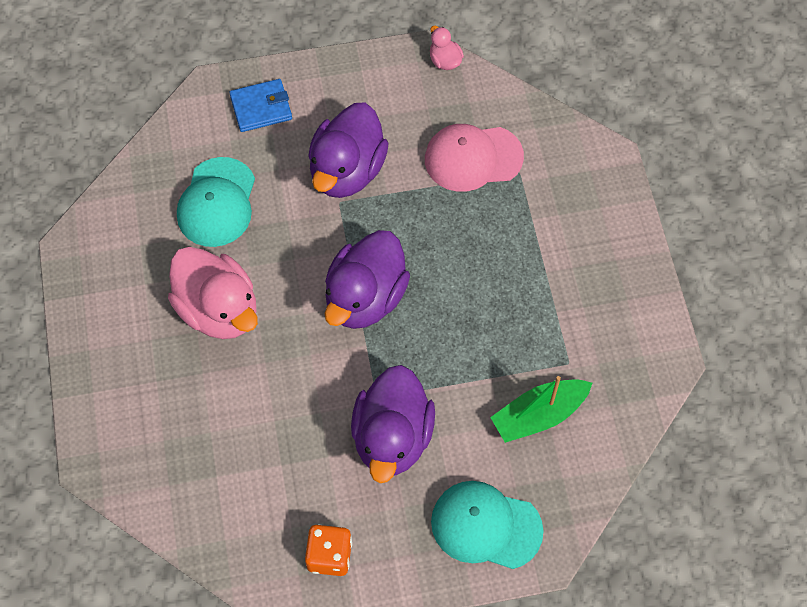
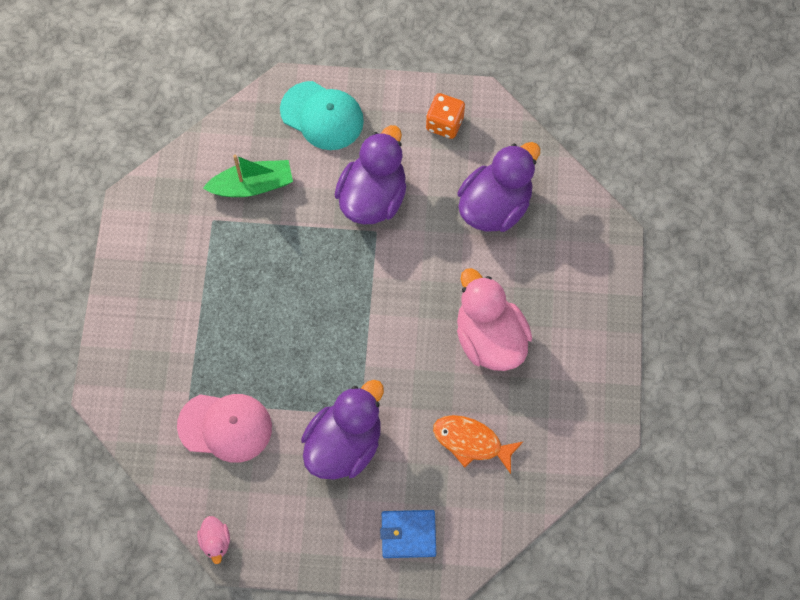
camera: 165 degrees left, 5 degrees up
(217, 203) = (471, 442): turquoise cap -> orange fish
(365, 297) = (362, 317): purple duck -> purple duck (495, 205)

